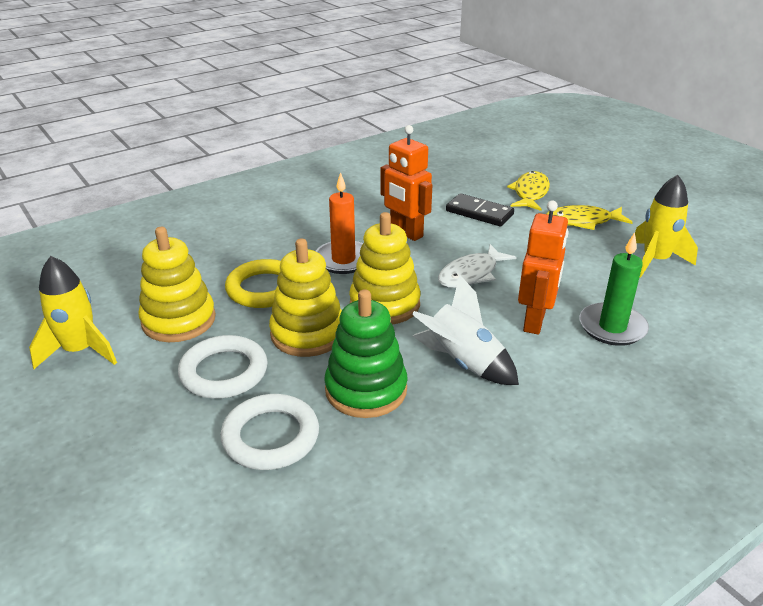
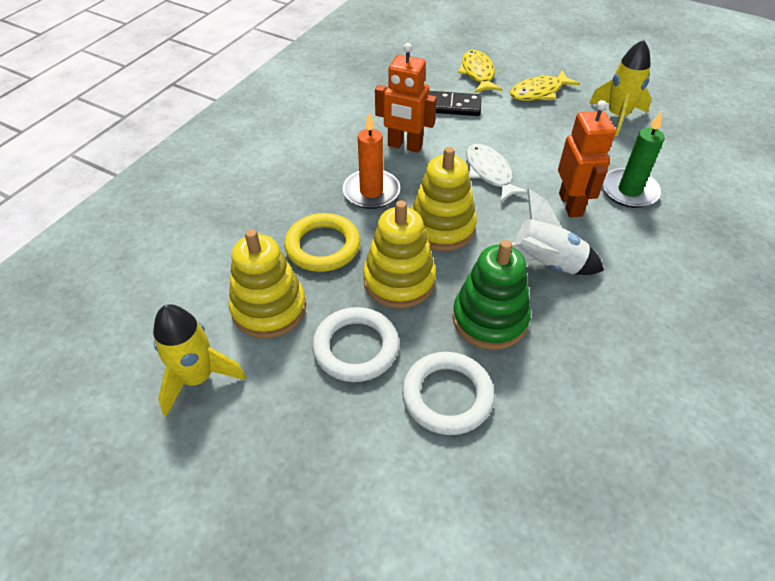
camera: 25 degrees left, 15 degrees up
(471, 274) = (490, 173): white fish -> white fish turned 135 degrees clockwise

